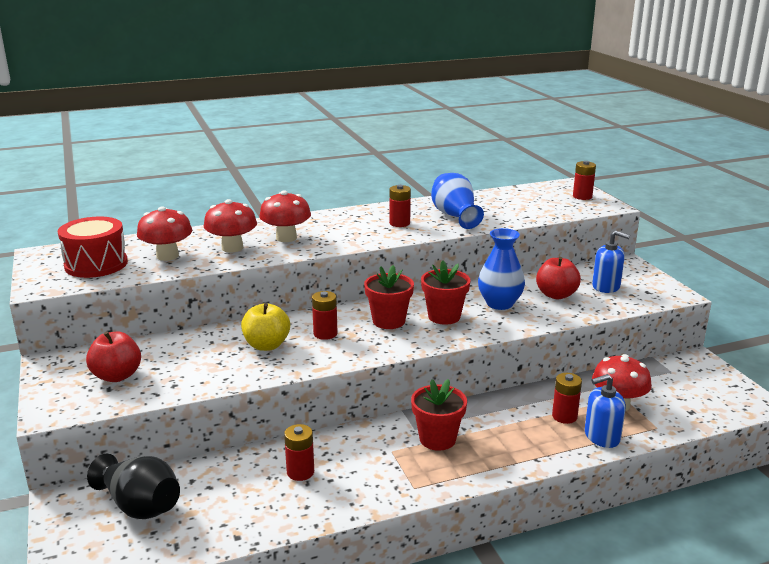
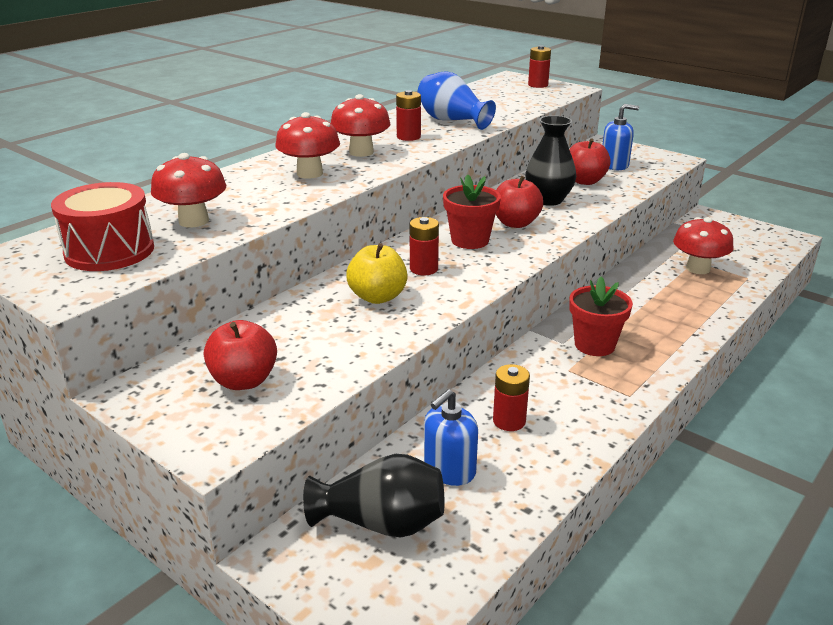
camera: 30 degrees left, 5 degrees up
(232, 248) = (262, 196): red mushroom -> red mushroom (361, 152)
(444, 316) = (515, 223): red flower pot -> red apple
(499, 303) = (548, 200): blue vase -> black vase
(564, 416) = (671, 291): red battery -> none
(601, 437) = (719, 298): blue soap dispenser -> blue soap dispenser (449, 470)

